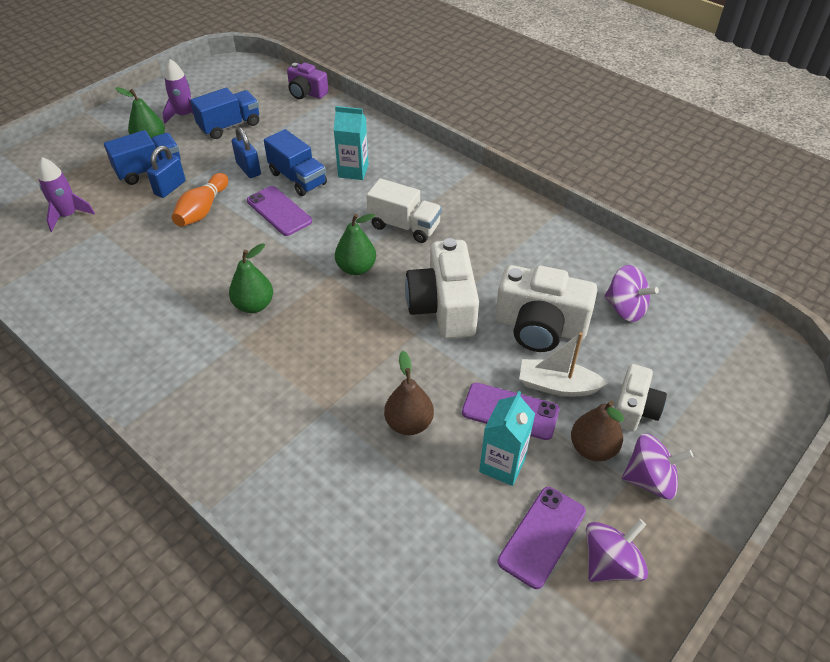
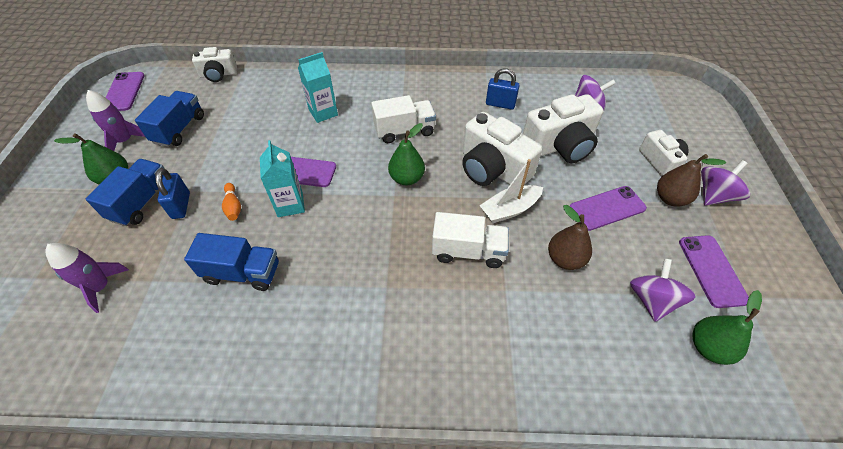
camera: 40 degrees left, 5 degrees up
(202, 210) = (233, 206): orange bowling pin -> orange bowling pin, size x0.60
(223, 73) = (124, 92): none -> purple phone
(248, 169) = (236, 153): blue padlock -> blue padlock (500, 104)
(254, 305) = (365, 252): green pear -> green pear (708, 347)
(298, 179) = (286, 140): blue truck -> blue truck (243, 272)
(306, 93) = (218, 74): purple camera -> white camera
(334, 359) = (468, 251): none -> white truck
(502, 465) = (643, 244): turquoise carton -> turquoise carton (290, 204)
(557, 386) = (610, 175): white boat -> white boat (509, 209)
(610, 563) = (756, 258): purple spinning top -> purple spinning top (651, 300)

